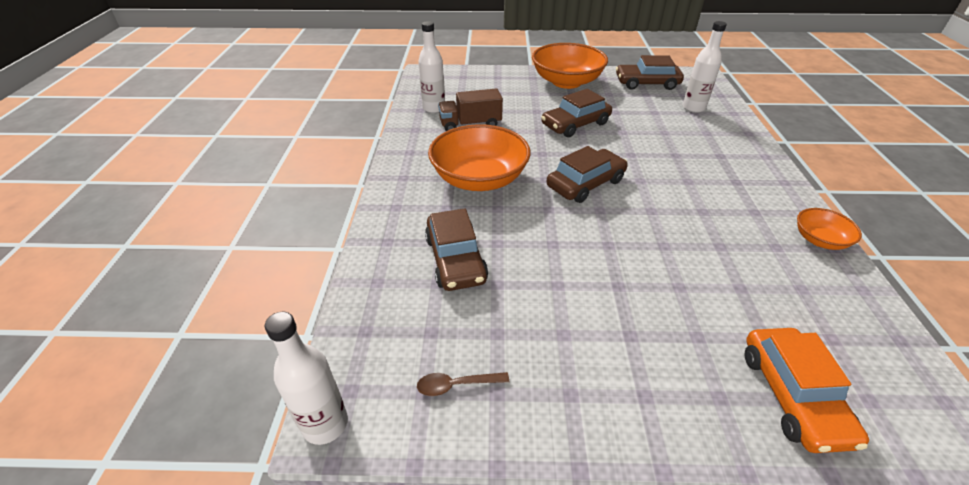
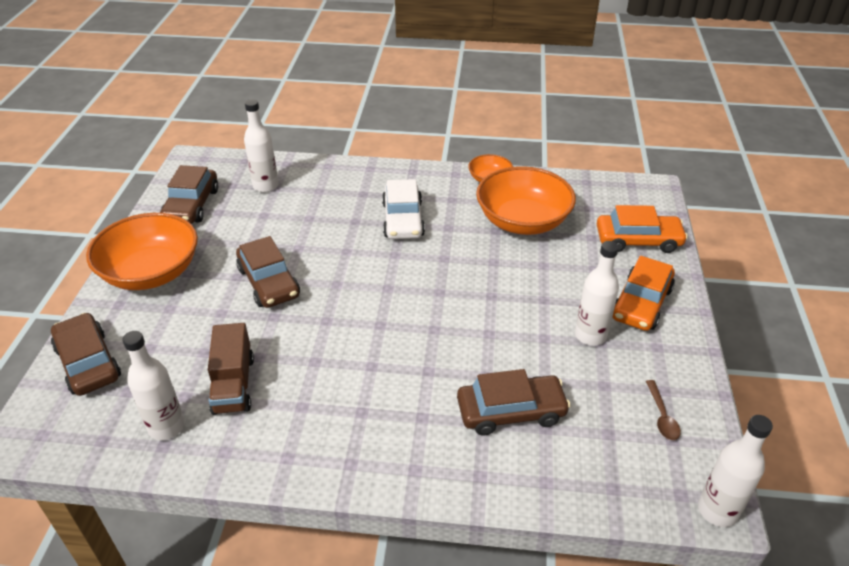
camera: 85 degrees left, 0 degrees up
(479, 179) = (368, 383): orange bowl -> orange bowl (522, 221)
(572, 325) = (590, 335): none -> white bottle
(585, 184) = (394, 294): brown car -> brown car (88, 362)
(649, 384) = (641, 303): none -> orange car
(696, 181) = (403, 219): none -> white car

